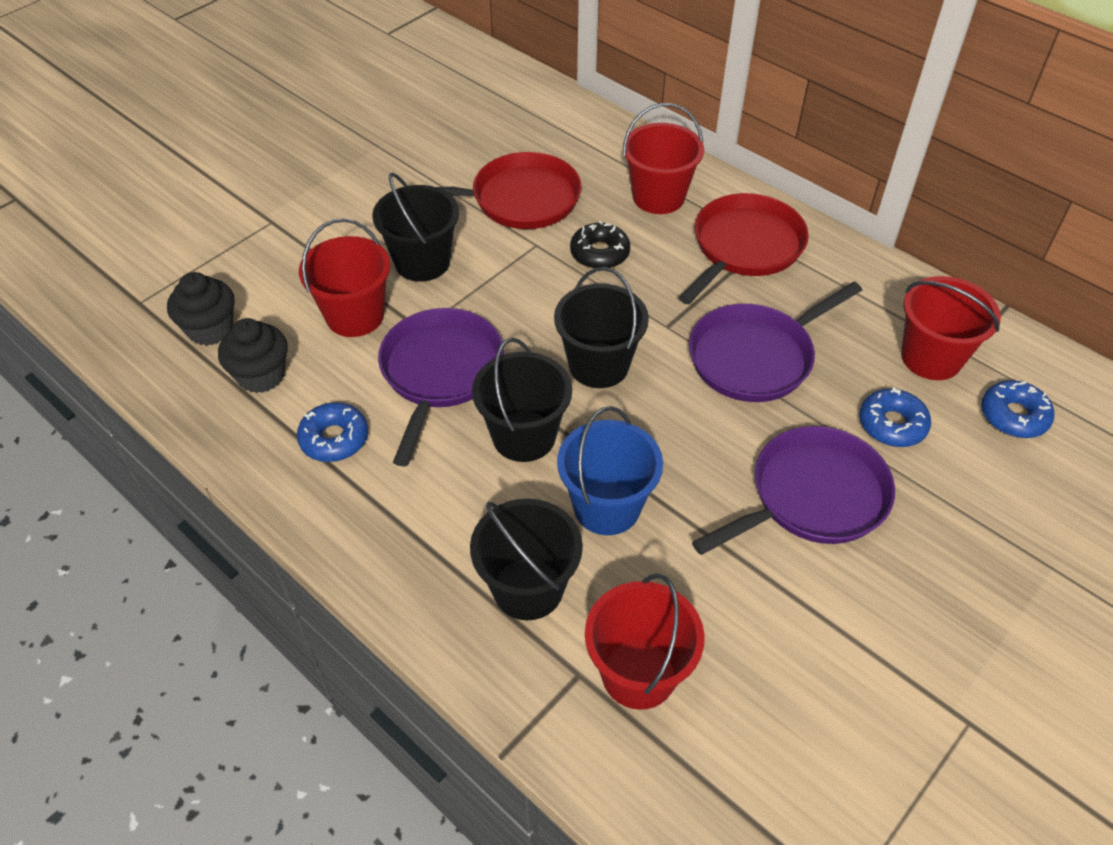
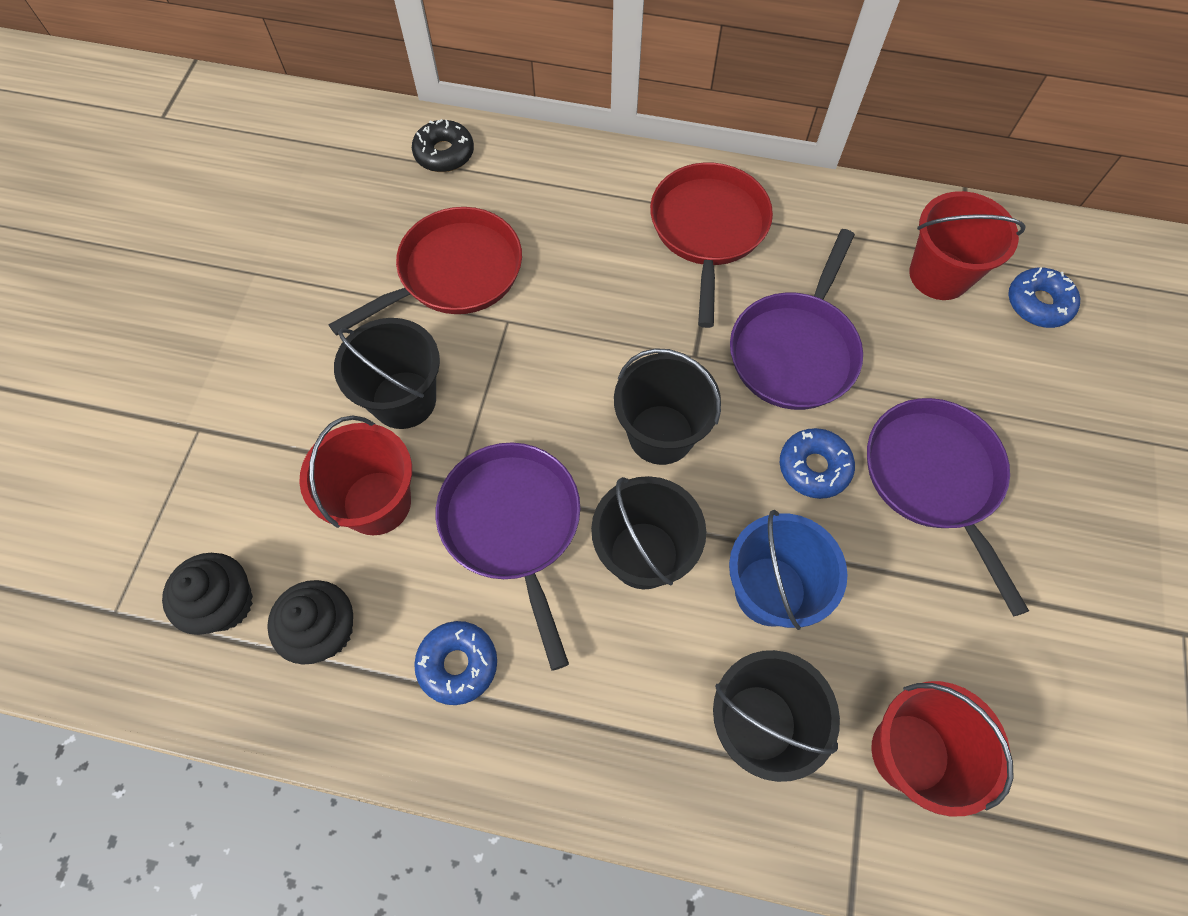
camera: 30 degrees left, 15 degrees up
(599, 253) = (577, 301): black donut -> black donut (444, 153)
(658, 197) = (591, 206): red bucket -> none
(812, 497) = (934, 478): purple pan -> purple pan turned 45 degrees counterclockwise
(892, 424) = (951, 364): blue donut -> blue donut (814, 467)

